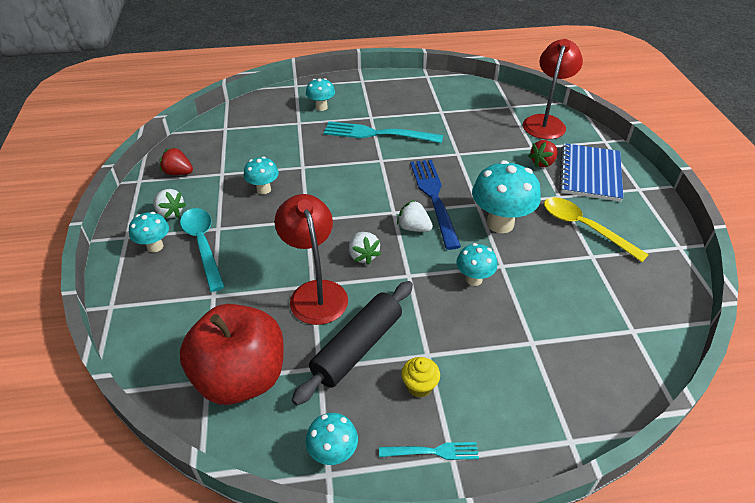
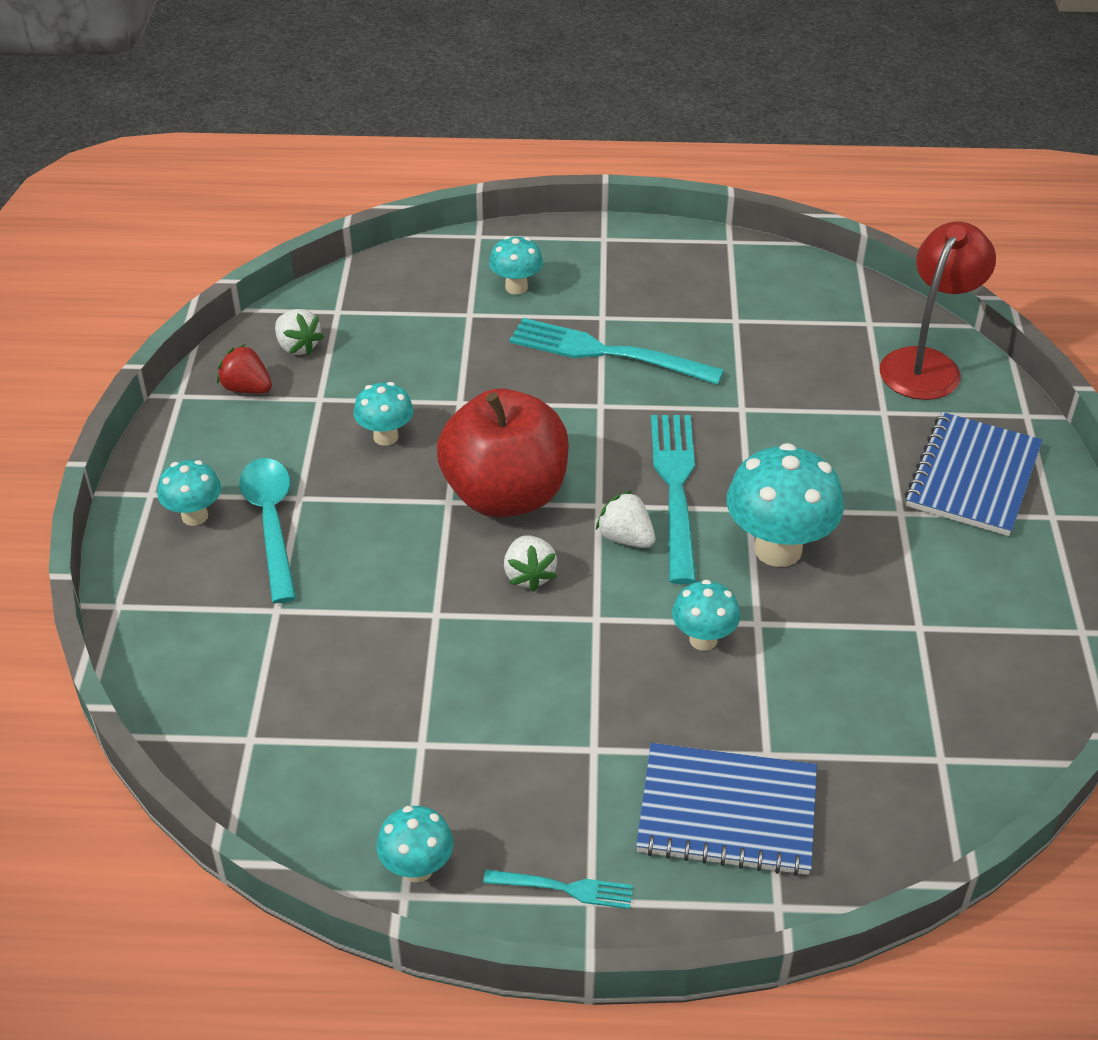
camera: 10 degrees right, 0 degrees up
(170, 212) = (225, 460): white strawberry -> white strawberry (298, 346)
(241, 377) = (301, 741): red apple -> red apple (505, 495)
(315, 292) = (438, 626): red lamp -> none
(357, 347) = (486, 722): black rolling pin -> none
(419, 386) = (568, 793): yellow cupcake -> none
(434, 198) = (675, 488): blue fork -> turquoise fork
(520, 383) = (727, 812): none -> blue notebook
(542, 163) = (892, 445): red strawberry -> none
(584, 228) = (924, 575): yellow spoon -> none

